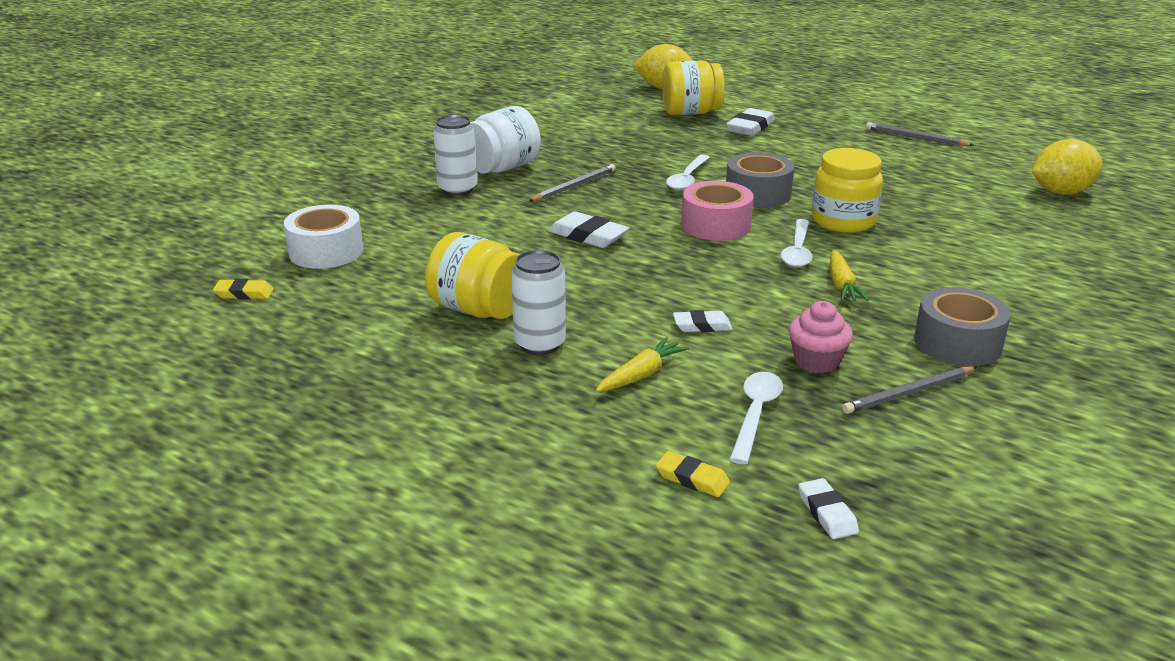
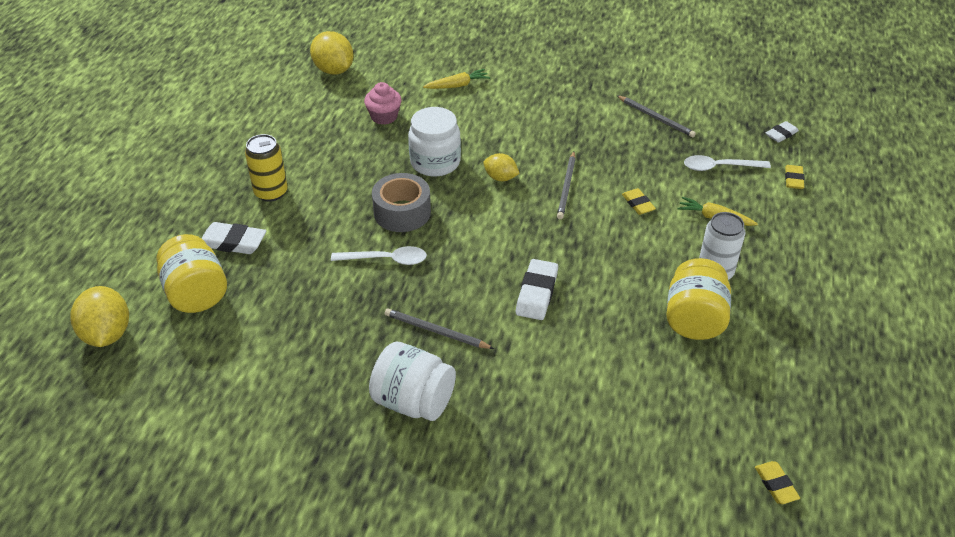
camera: 110 degrees left, 15 degrees up
(326, 251) = (669, 463): white tape -> none
(457, 189) = (484, 418): white can -> none
(702, 326) = (638, 204): white eraser -> yellow eraser
(716, 225) = (477, 225): pink tape -> none
(797, 251) = (500, 178): white spoon -> yellow lemon
(816, 361) = (646, 152): pink cupcake -> pink cupcake (384, 116)
(819, 145) = (271, 192): none -> yellow can
(841, 284) = (541, 153): yellow carrot -> yellow carrot (457, 85)
(843, 221) = (435, 162): yellow jar -> white jar
(915, 138) = (234, 140): grey pencil -> grey pencil (566, 187)
(957, 343) = (588, 104): grey tape -> none

